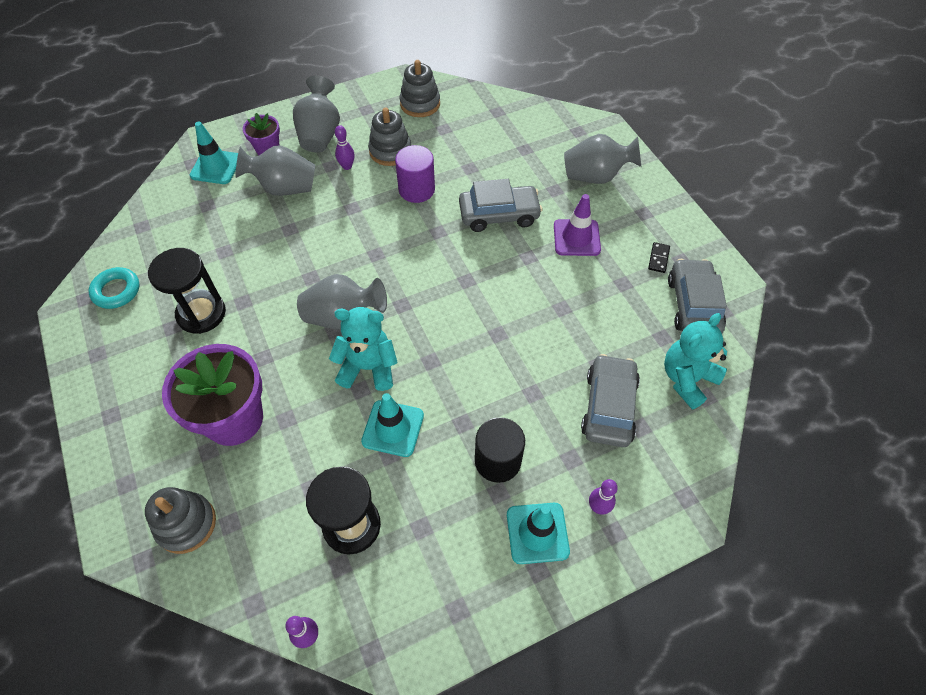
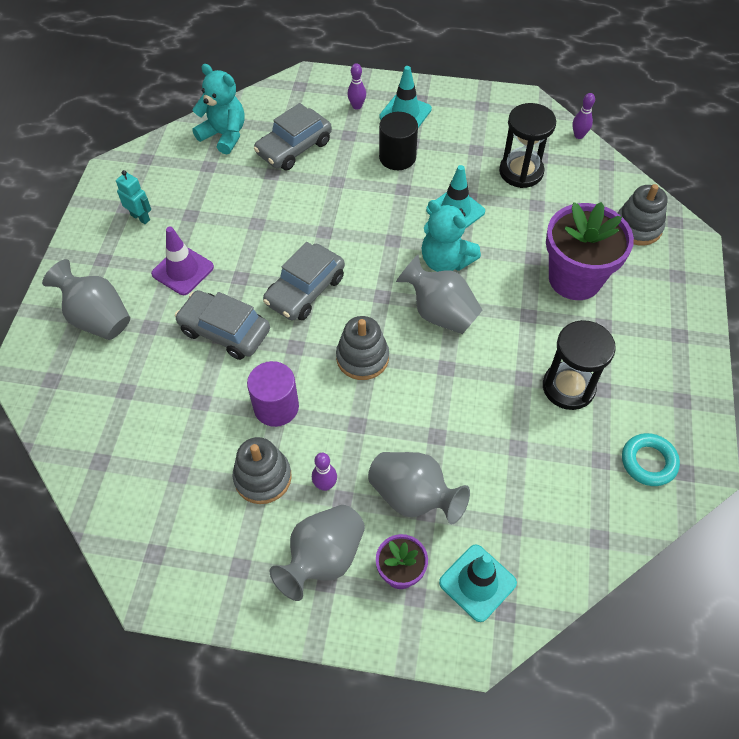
camera: 145 degrees left, 0 degrees up
(420, 104) = (171, 532): grey stacking toy -> grey stacking toy (362, 358)
(658, 258) = (140, 217): black domino -> turquoise robot
(687, 379) = (224, 135): turquoise teddy bear -> turquoise teddy bear turned 135 degrees counterclockwise
(693, 305) = (160, 173): grey car -> grey car (305, 290)

